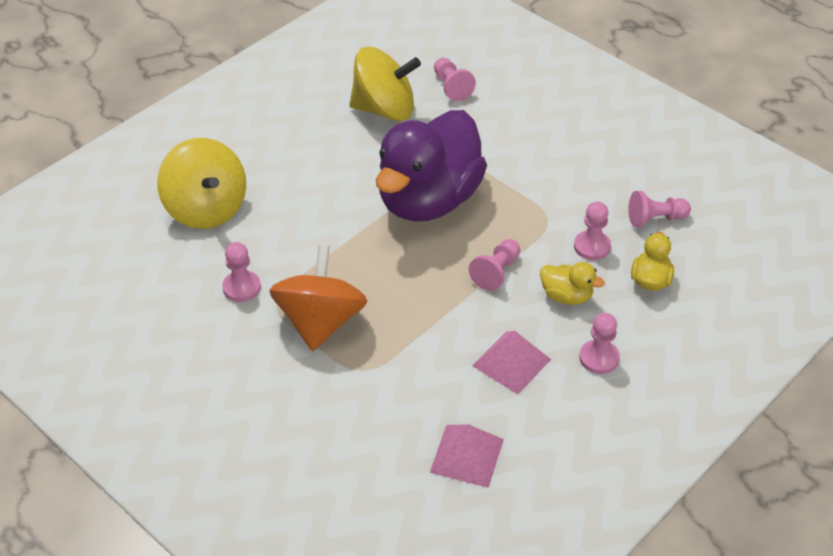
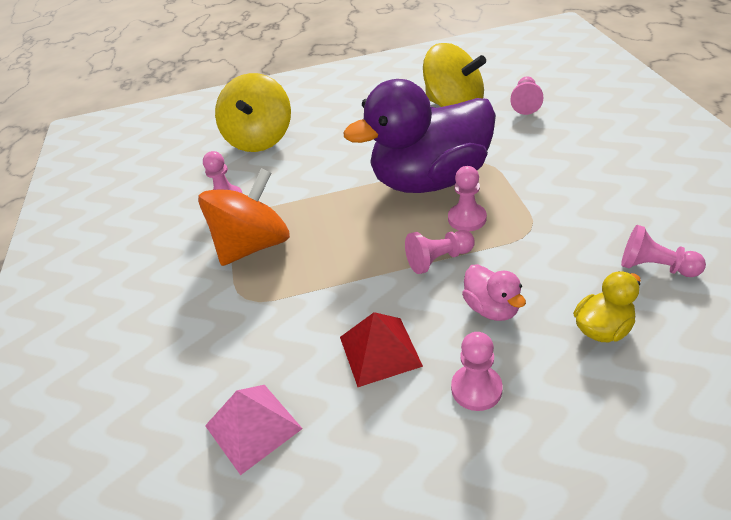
camera: 40 degrees right, 5 degrees down
(511, 362) = (380, 351): pink pyramid -> red pyramid
(566, 296) = (492, 308): yellow duck -> pink duck
(592, 247) = (558, 270): pink pawn -> pink pawn (467, 219)

